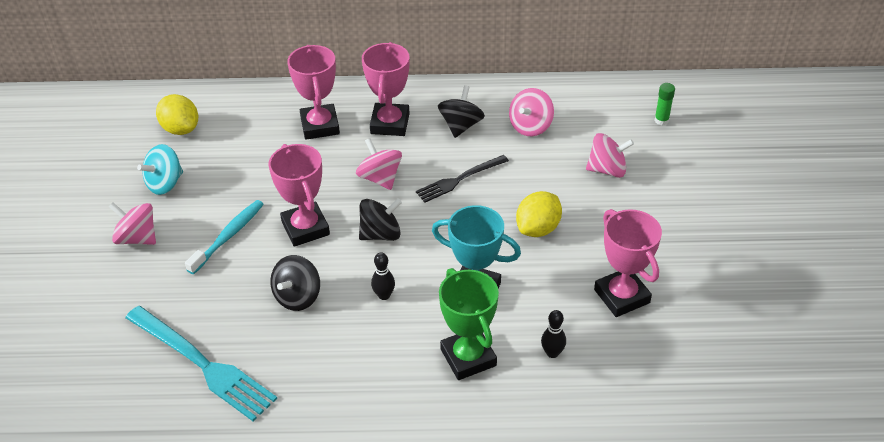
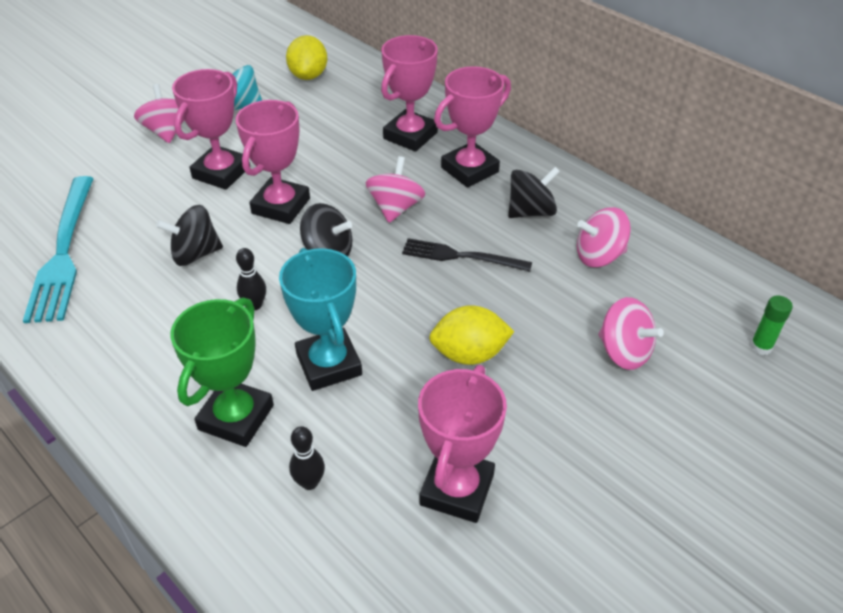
camera: 45 degrees right, 0 degrees up
(228, 236) = (221, 172): turquoise toothbrush -> pink trophy

